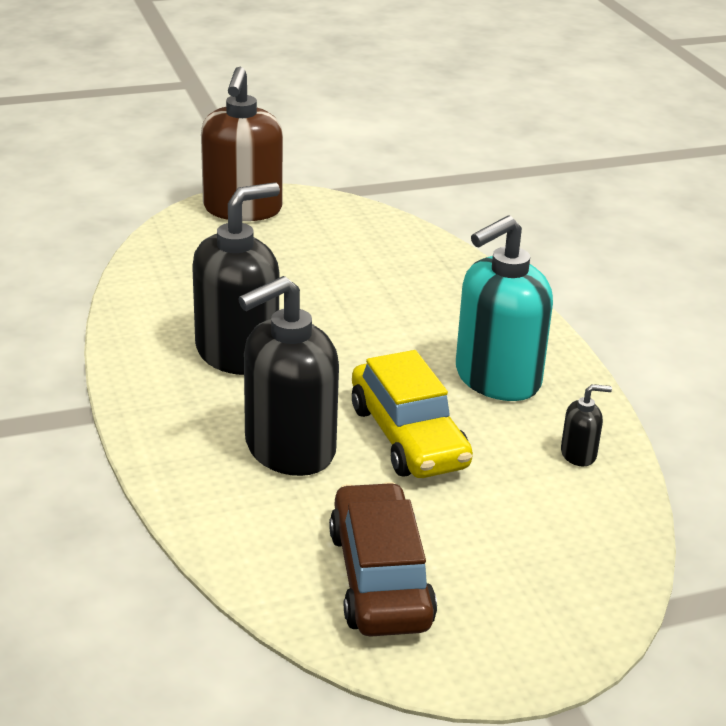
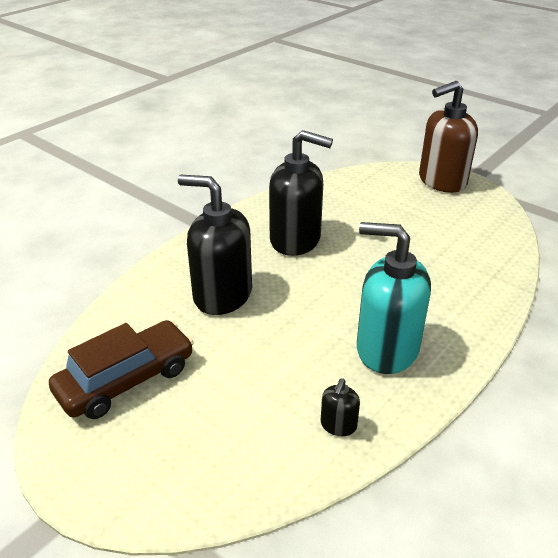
camera: 60 degrees right, 5 degrees up
(408, 437) = (279, 335): yellow car -> none
(578, 454) = (338, 425): black soap dispenser -> black soap dispenser turned 60 degrees clockwise

